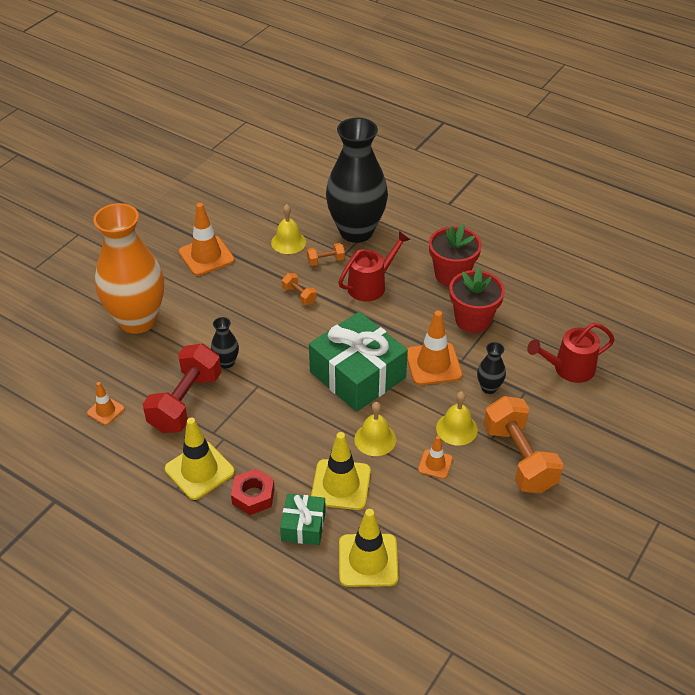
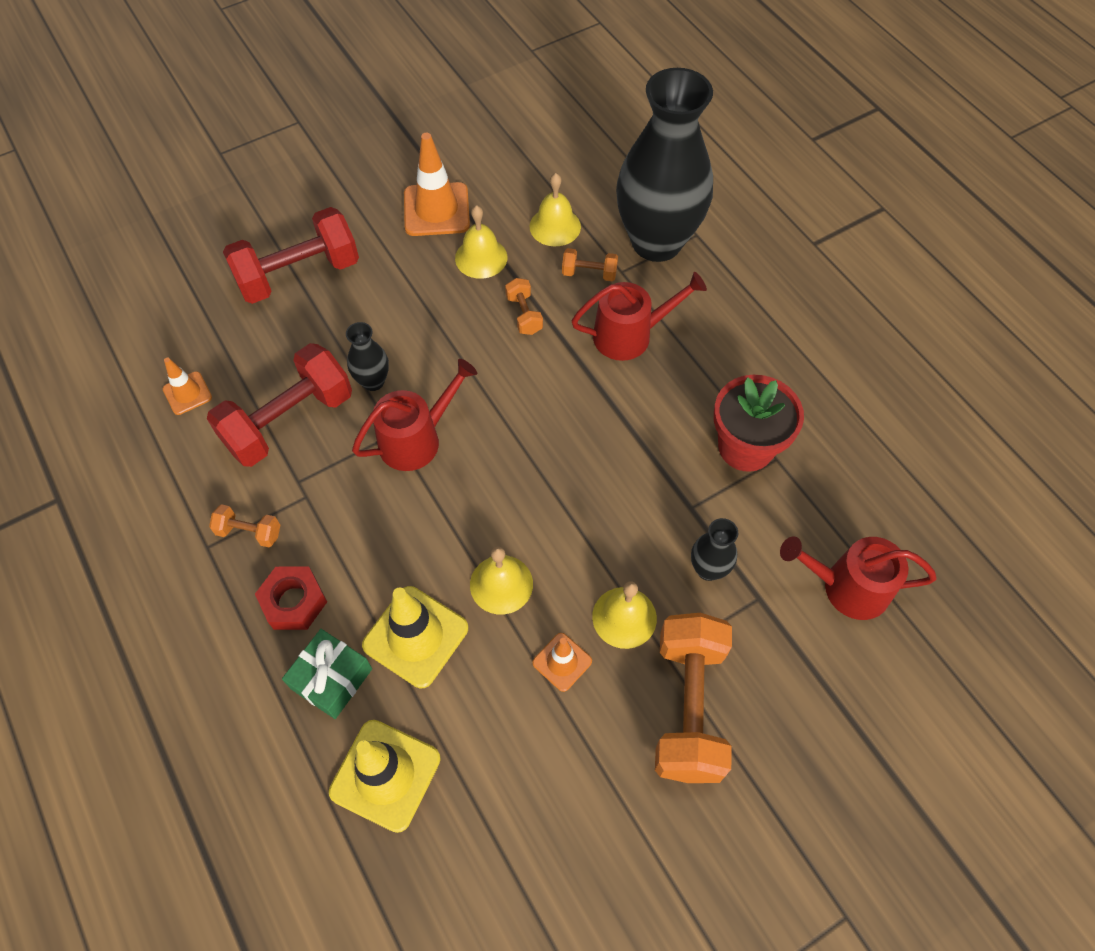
camera: 25 degrees right, 15 degrees up
(137, 320) = (299, 274): orange vase -> red dumbbell
(199, 470) = (249, 532): yellow traffic cone -> orange dumbbell
(252, 273) = (481, 257): none -> yellow bell
(274, 383) = (416, 439): none -> red watering can
(357, 375) = (533, 471): green gift -> none
(433, 364) = (648, 497): orange traffic cone -> none
(452, 274) = (755, 361): red flower pot -> none

